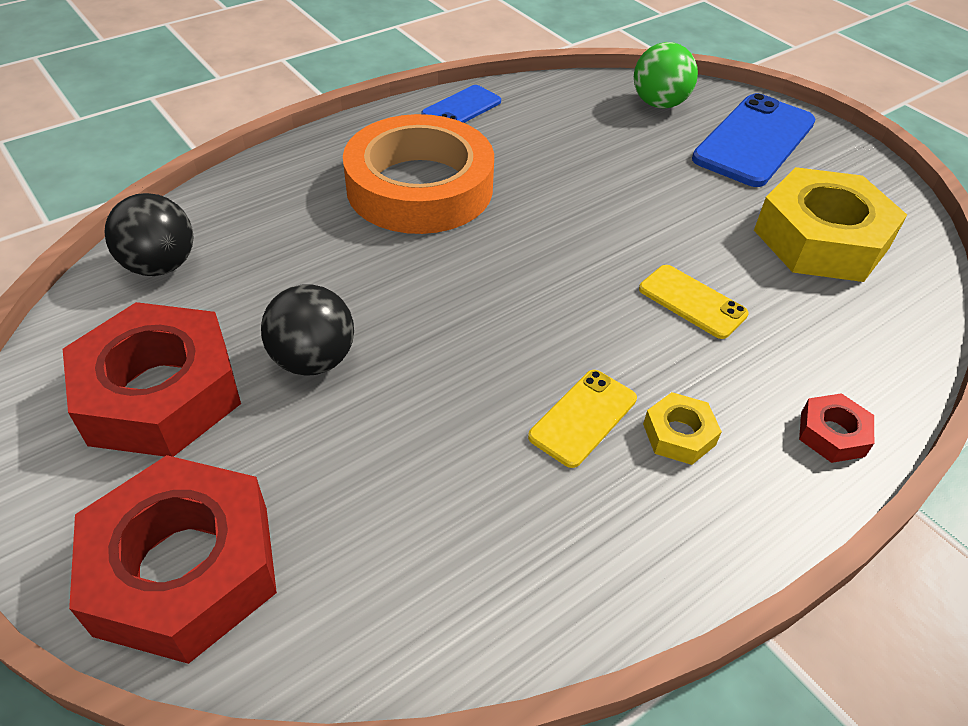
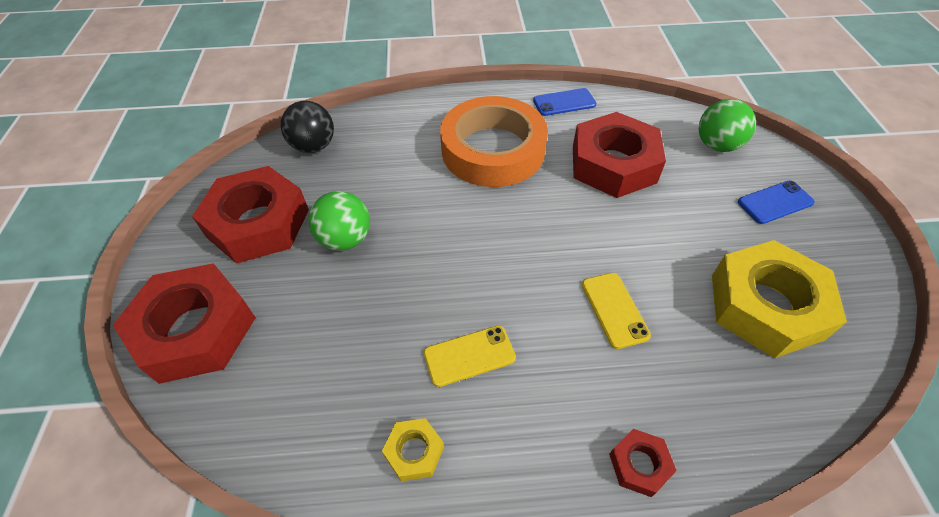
camera: 35 degrees right, 5 degrees up
(313, 360) = (345, 239): black ball -> green ball
(571, 157) = (613, 164): none -> red nut
(679, 434) = (523, 402): yellow nut -> yellow nut (414, 452)
(754, 141) = (775, 202): blue phone -> blue phone, size x0.55

